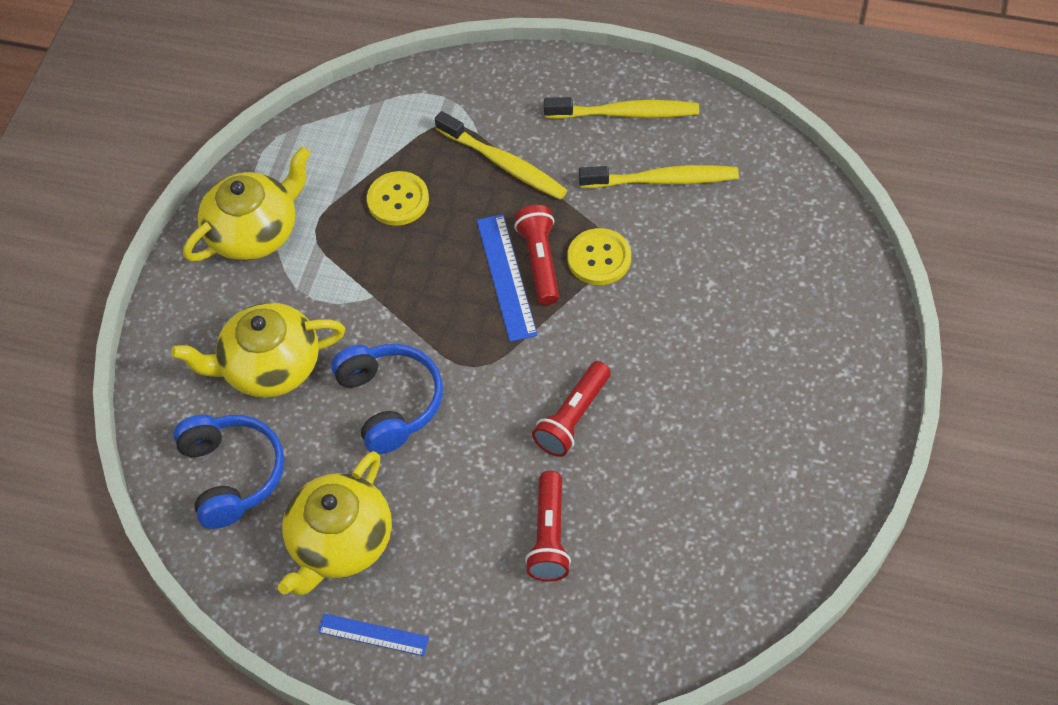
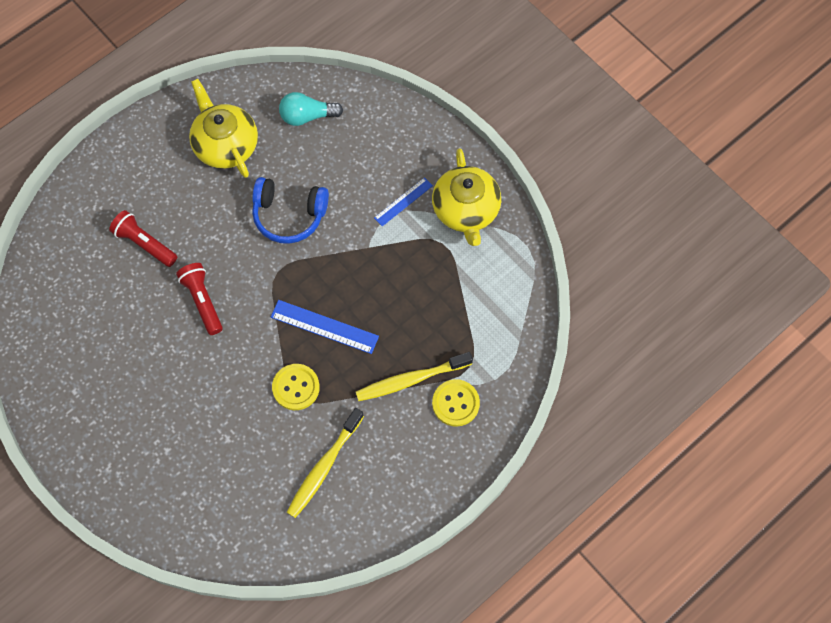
camera: 120 degrees right, 10 degrees up
(232, 475) = (307, 116): blue headphones -> turquoise light bulb
(269, 366) = (362, 168): yellow teapot -> none
(373, 635) = (162, 132): blue ruler -> blue ruler (403, 201)
(398, 200) = (429, 301): yellow button -> yellow button (455, 403)
(540, 261) = (320, 352): red flashlight -> none
(625, 113) = (395, 482): yellow toothbrush -> none

